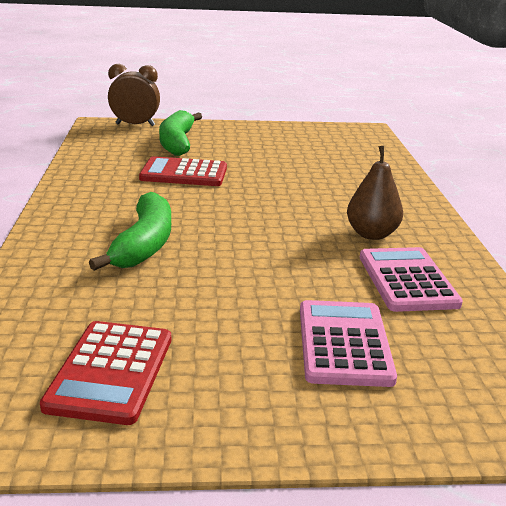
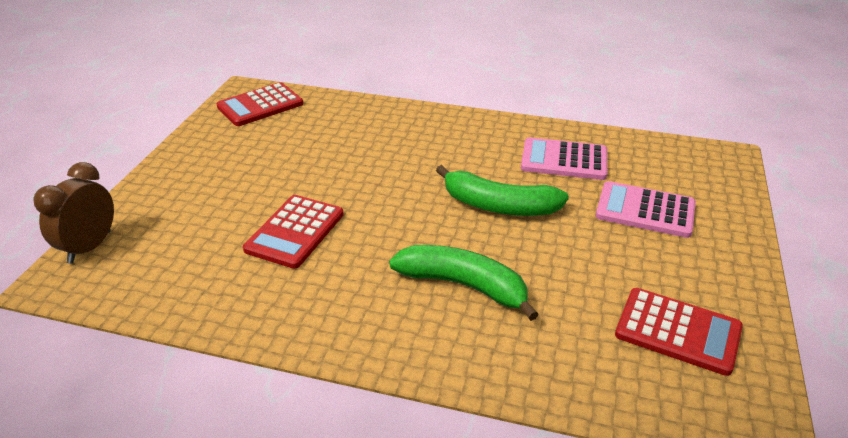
camera: 70 degrees left, 10 degrees up
(177, 142) = (190, 221): green banana -> green banana (499, 206)
(349, 137) = (260, 105): none -> red calculator
(371, 234) = (485, 154): brown pear -> none

